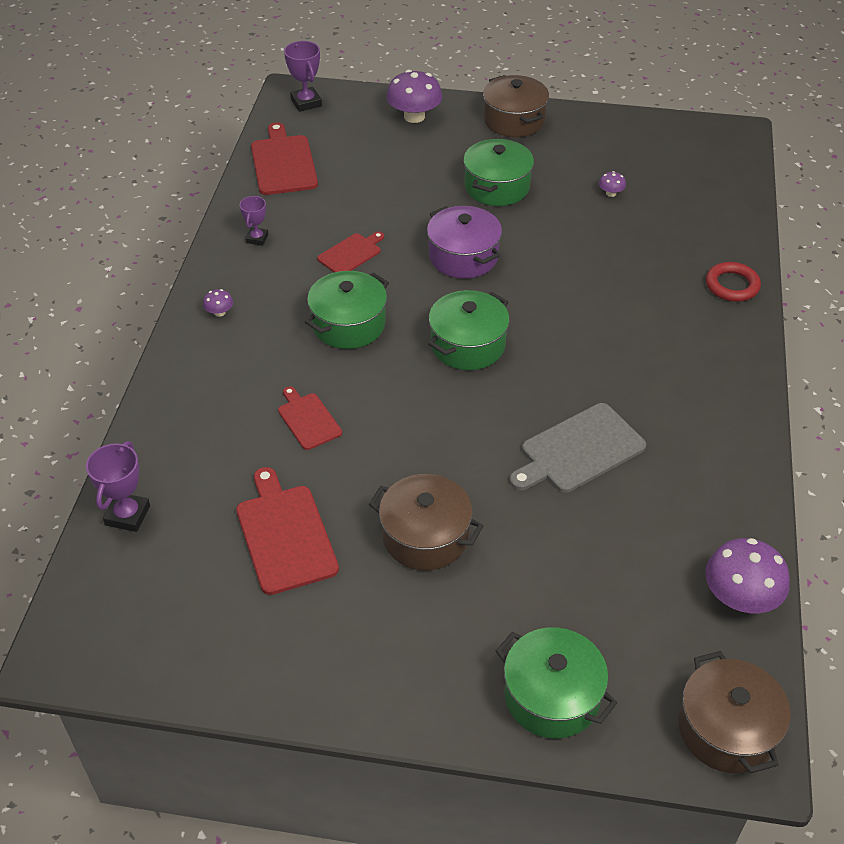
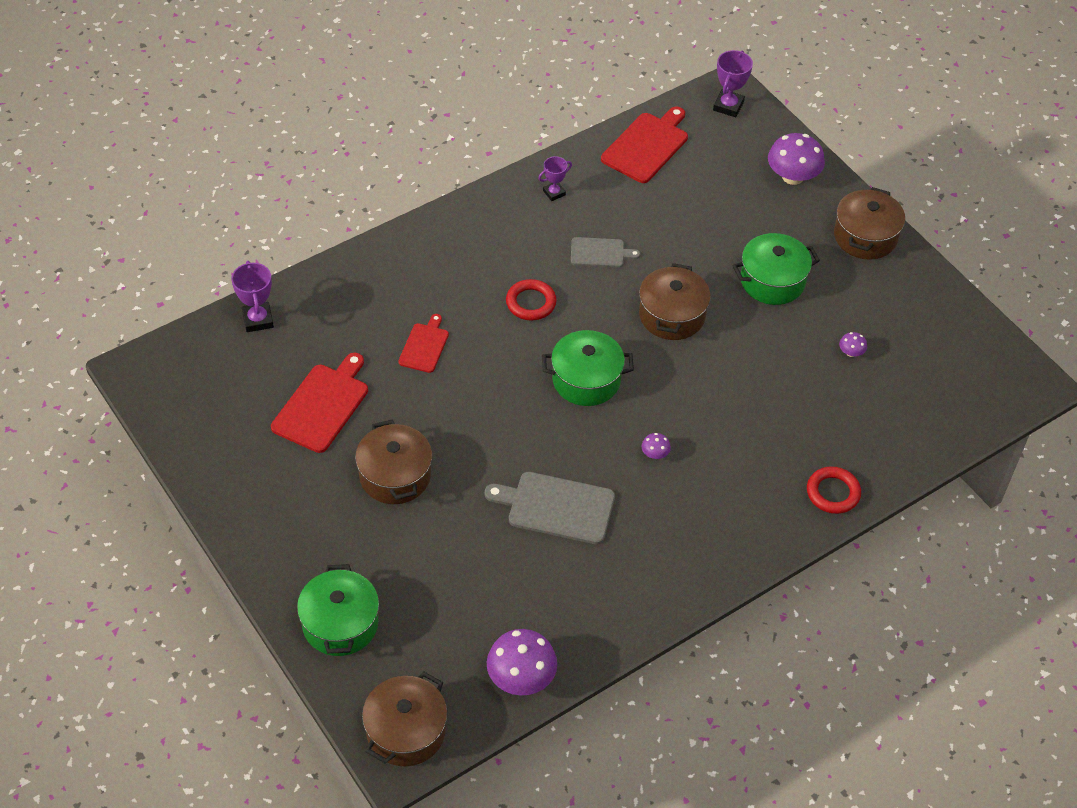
camera: 45 degrees right, 5 degrees up
(127, 515) = (258, 320): purple trophy -> purple trophy turned 75 degrees counterclockwise
(219, 312) = (464, 229): purple mushroom -> purple mushroom (655, 454)
(348, 324) = (531, 303): green pot -> red ring
(351, 254) = (600, 253): red cutting board -> grey cutting board
(463, 257) = (672, 315): purple pot -> brown pot

